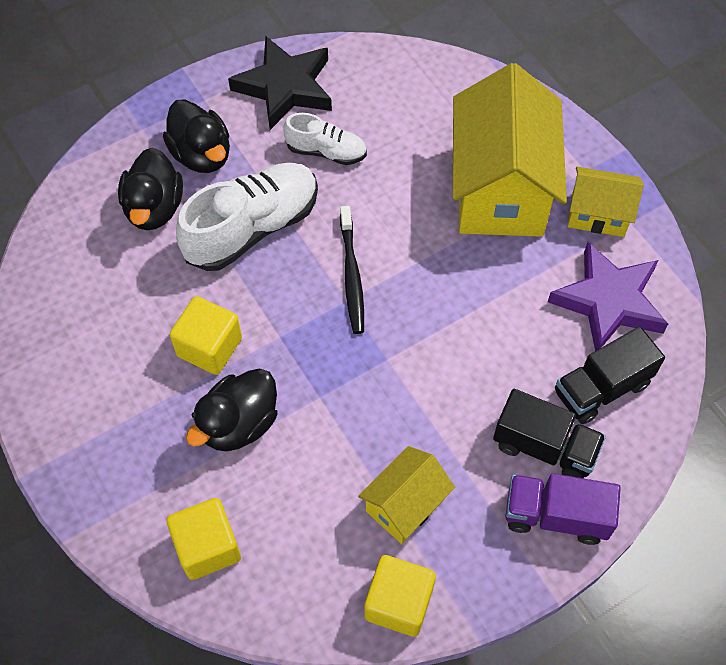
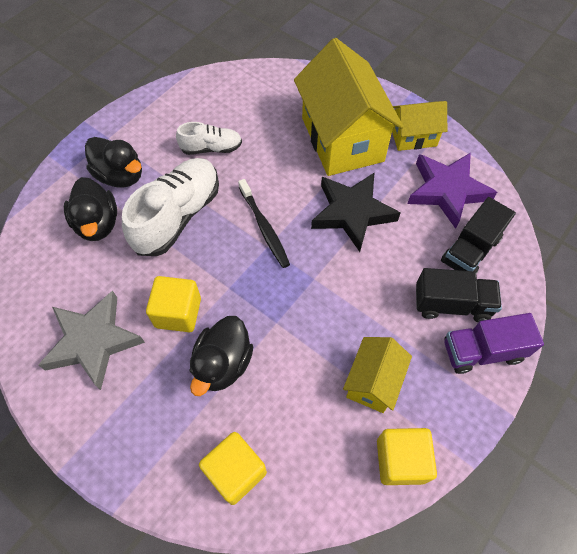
camera: 20 degrees left, 0 degrees up
(102, 349) = (93, 341): none -> grey star
(285, 87) = (165, 114): black star -> black star (352, 213)

